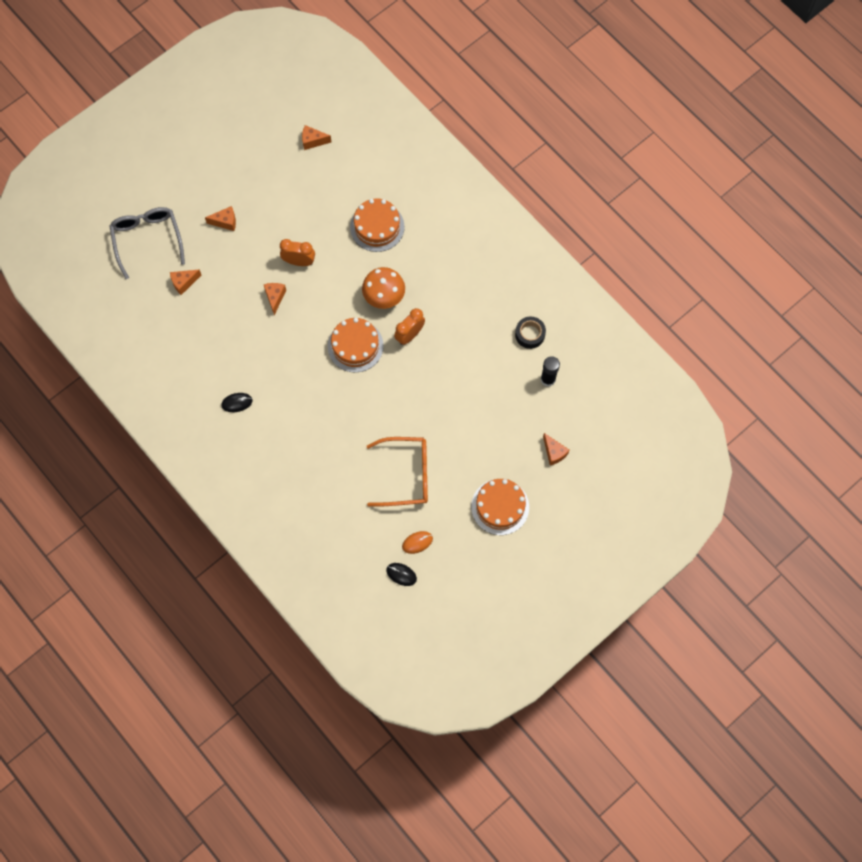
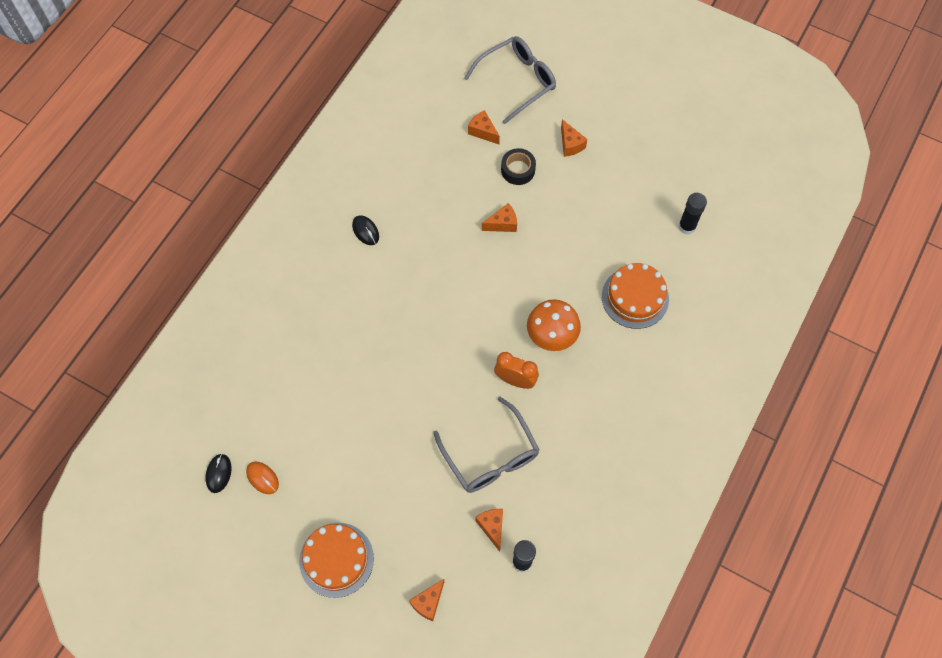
camera: 70 degrees right, 5 degrees down
(299, 261) = (556, 232): orange clock -> none
(313, 141) = (709, 194): orange cheese -> orange cheese (492, 527)
(334, 167) = (687, 226): none -> black glue stick
(355, 346) = (478, 326): orange cake -> none
(406, 475) = (341, 437): orange glasses -> none
(462, 373) = (490, 456): none -> grey glasses
(530, 334) = (572, 519): black tape -> black tape (518, 170)

